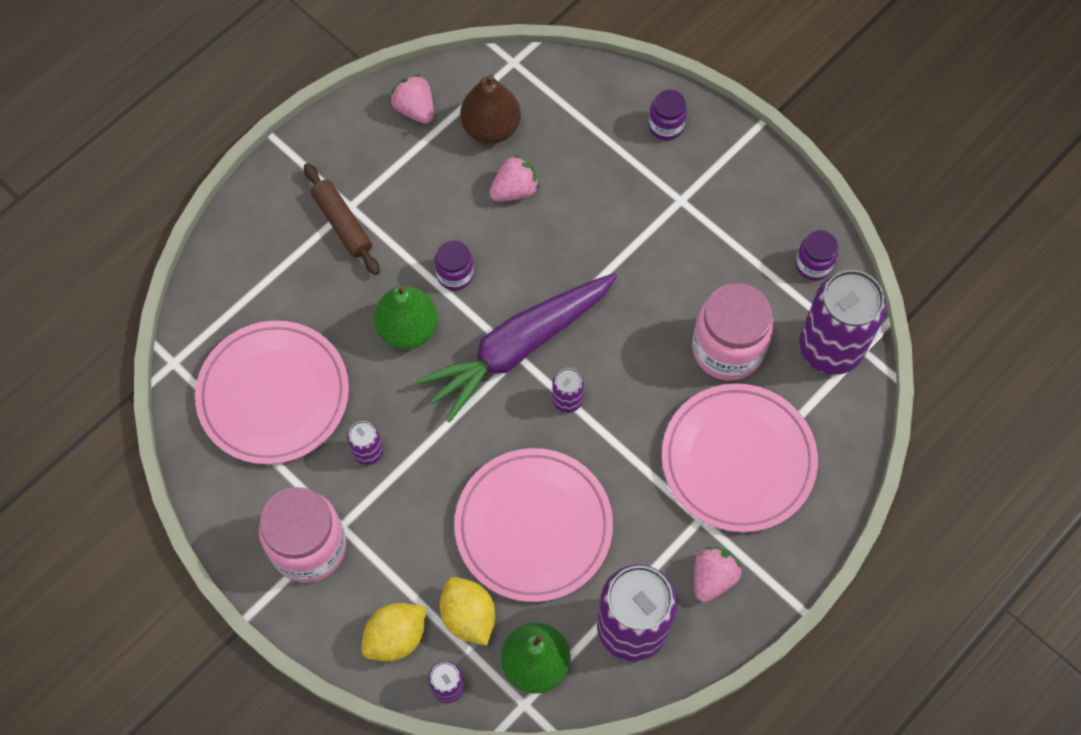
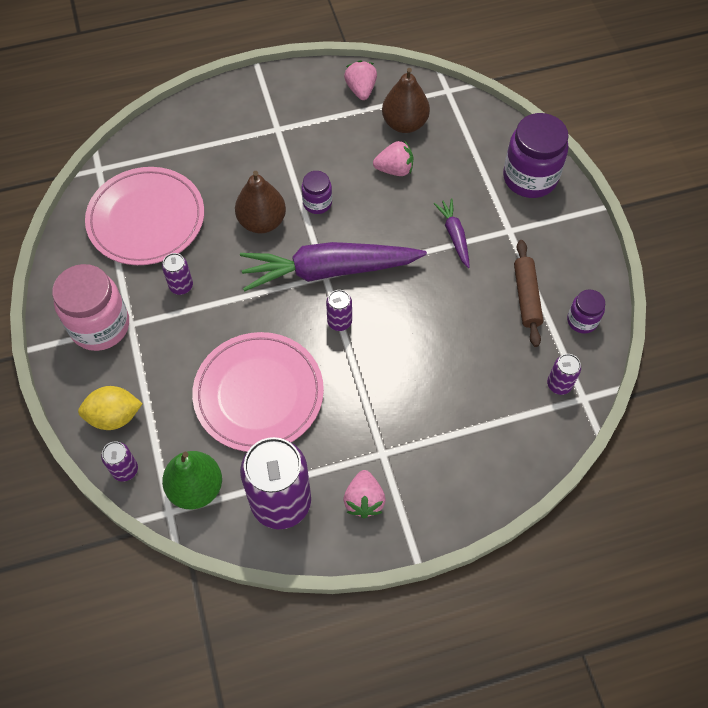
camera: 30 degrees right, 5 degrees down
(342, 224) = (264, 137): brown rolling pin -> brown rolling pin (526, 297)
(408, 329) = (262, 222): green pear -> brown pear
(468, 616) = (172, 430): yellow lemon -> none
(627, 236) = (454, 235): none -> purple carrot
(666, 126) = (530, 178): purple jar -> purple jar, size x1.92
(713, 578) = (364, 500): pink strawberry -> pink strawberry turned 120 degrees clockwise
(727, 349) = (479, 346): pink jar -> none
(738, 460) = (437, 427): pink plate -> none
(830, 348) = (559, 384): purple can -> purple can, size x0.45

